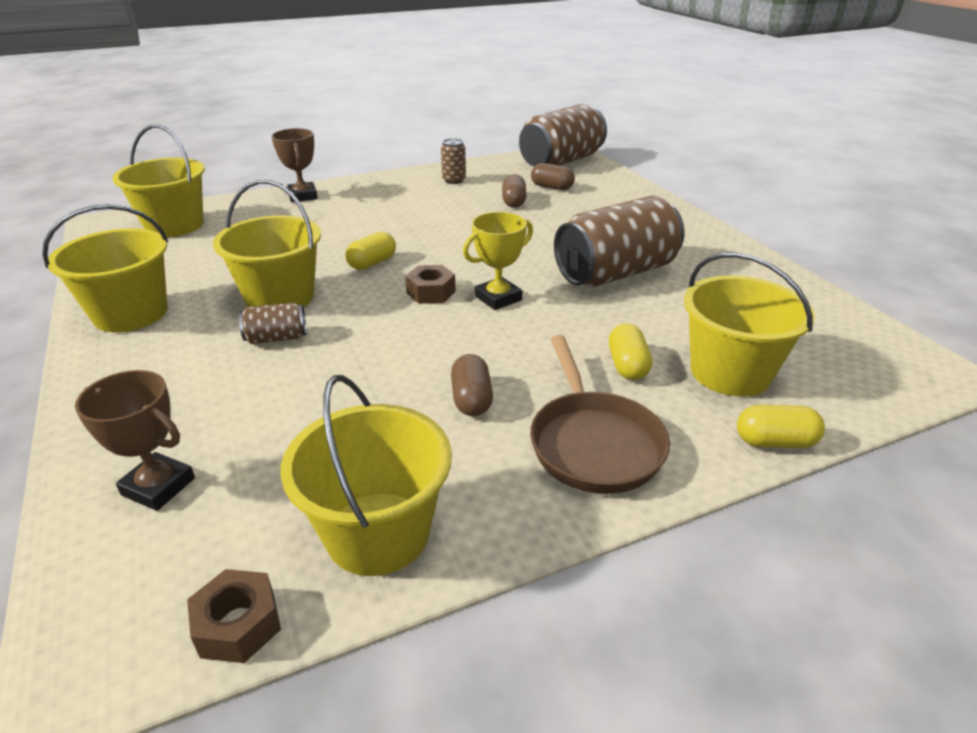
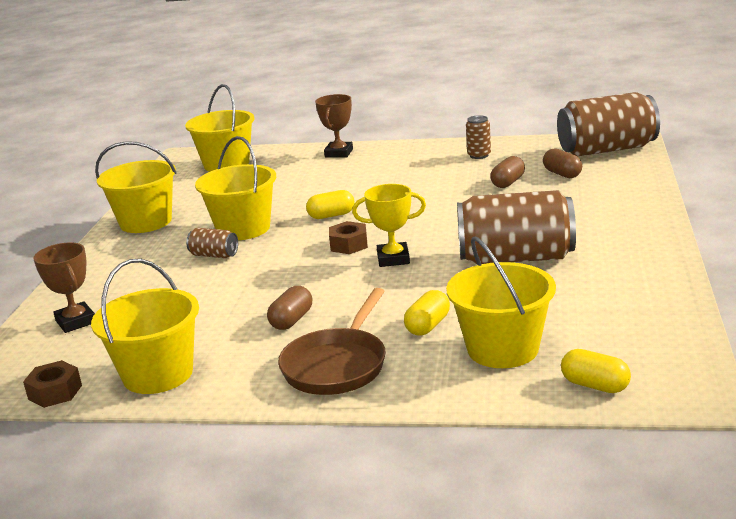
camera: 35 degrees right, 10 degrees down
(775, 442) = (467, 399): yellow capsule -> yellow capsule (595, 385)

